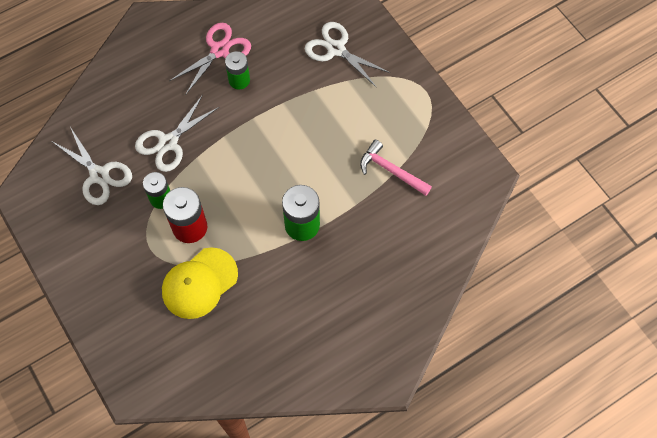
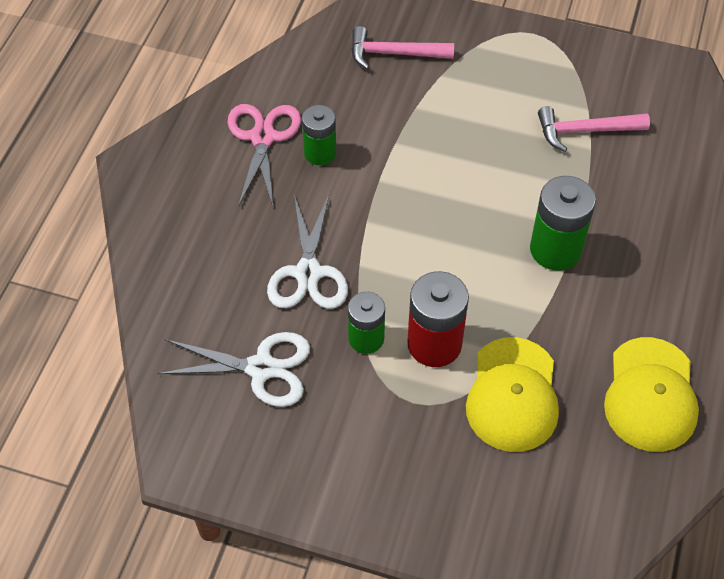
camera: 40 degrees left, 10 degrees down
(266, 339) = (650, 395): none -> yellow cap
(336, 49) = (394, 54): white scissors -> pink hammer

